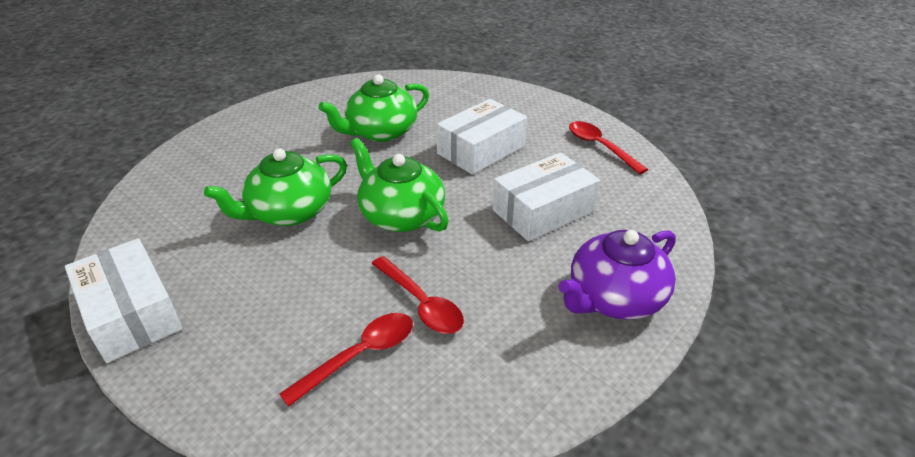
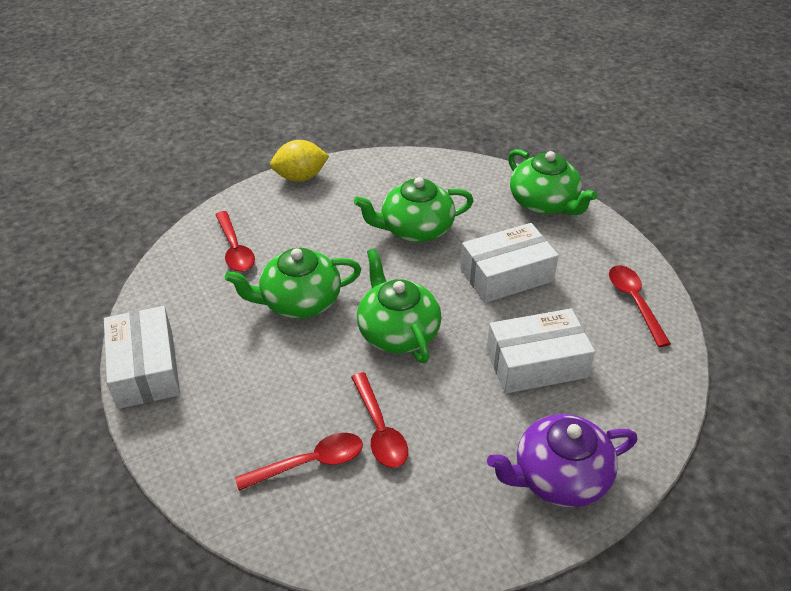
camera: 20 degrees right, 5 degrees up
(202, 182) = (235, 249): none -> red spoon
(251, 113) = (300, 177): none -> yellow lemon
(486, 93) = (544, 203): none -> green teapot

